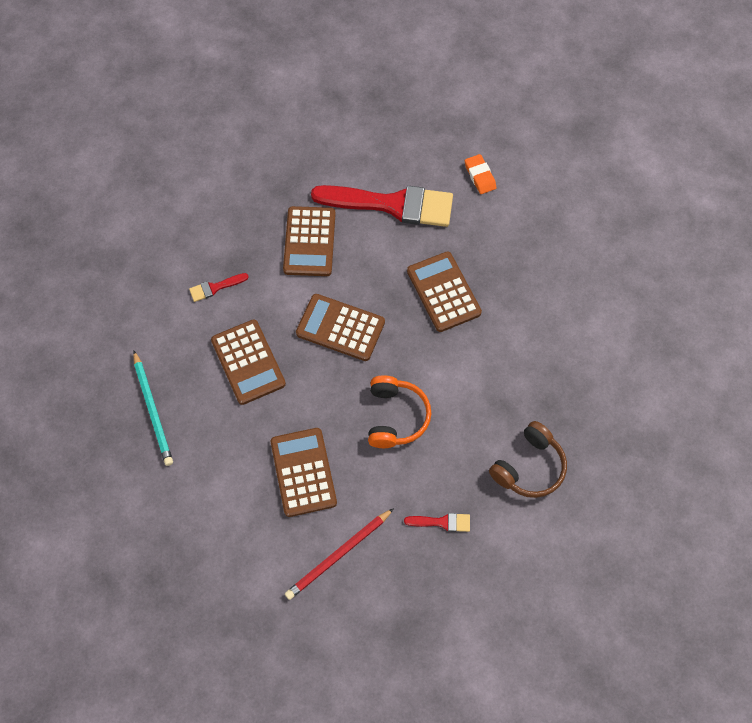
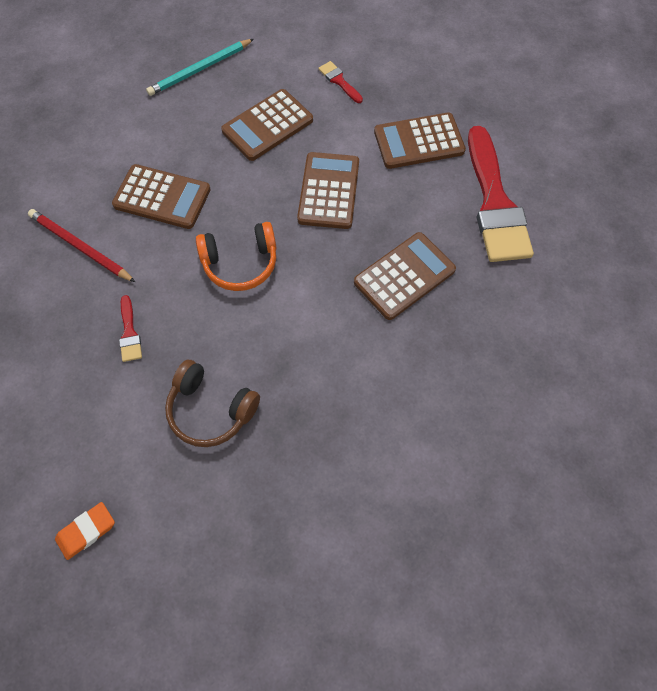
camera: 75 degrees right, 0 degrees up
(303, 472) = (162, 197): brown calculator -> brown calculator turned 45 degrees clockwise
(480, 176) = (572, 281): orange eraser -> orange eraser (86, 531)

